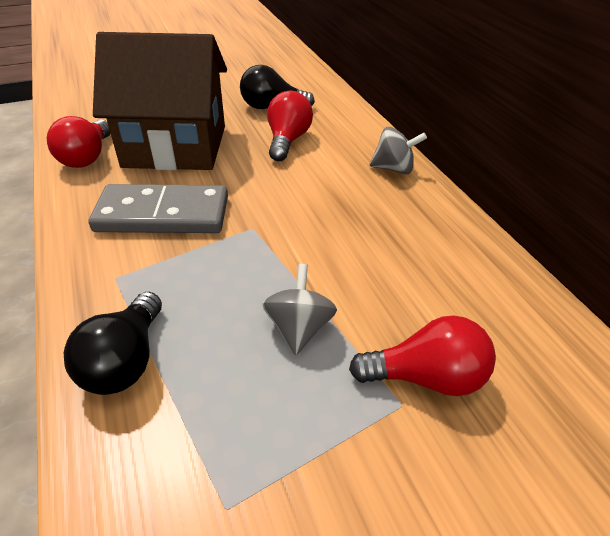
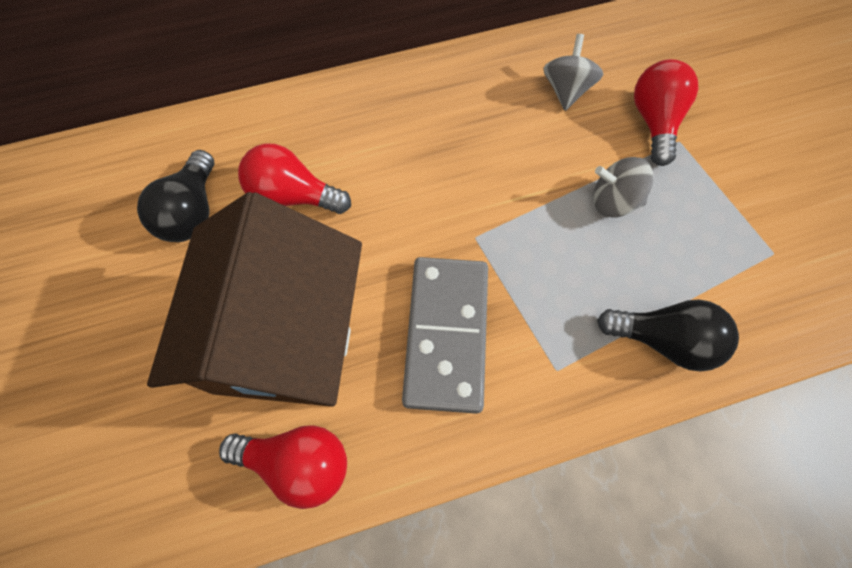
camera: 85 degrees left, 25 degrees up
(394, 169) = (373, 95): grey spinning top -> grey spinning top (566, 90)

